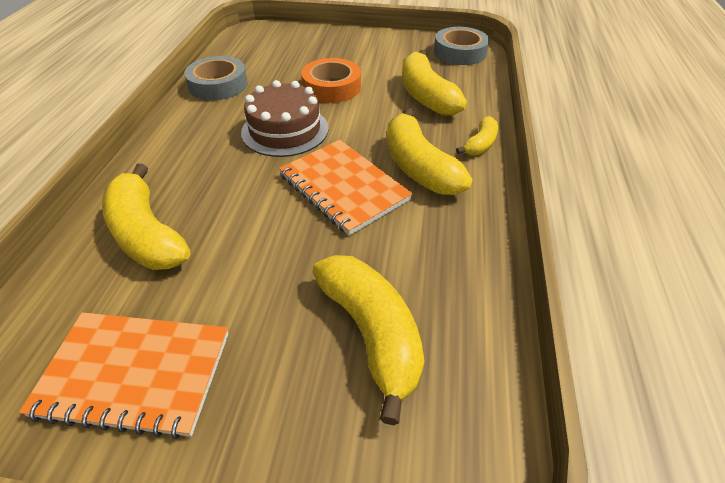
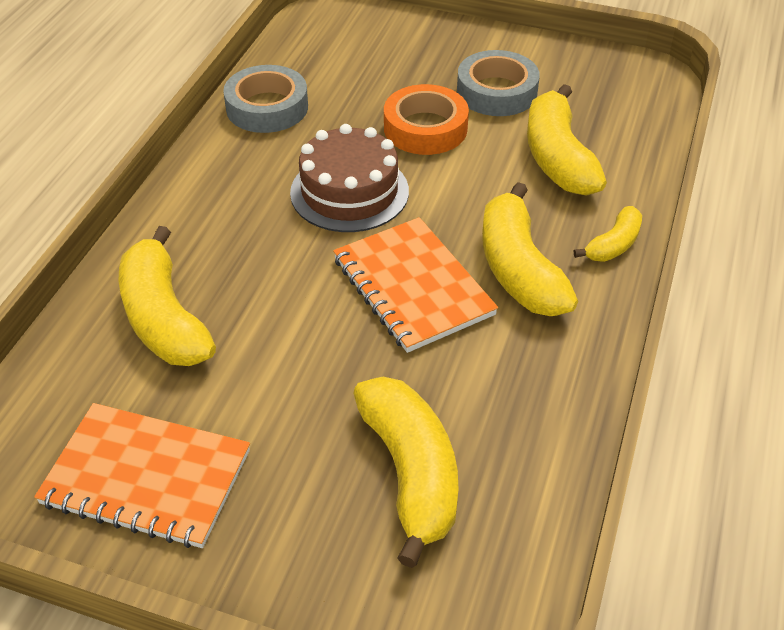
camera: 10 degrees right, 0 degrees up
(460, 52) = (630, 86): grey tape -> grey tape (496, 92)

